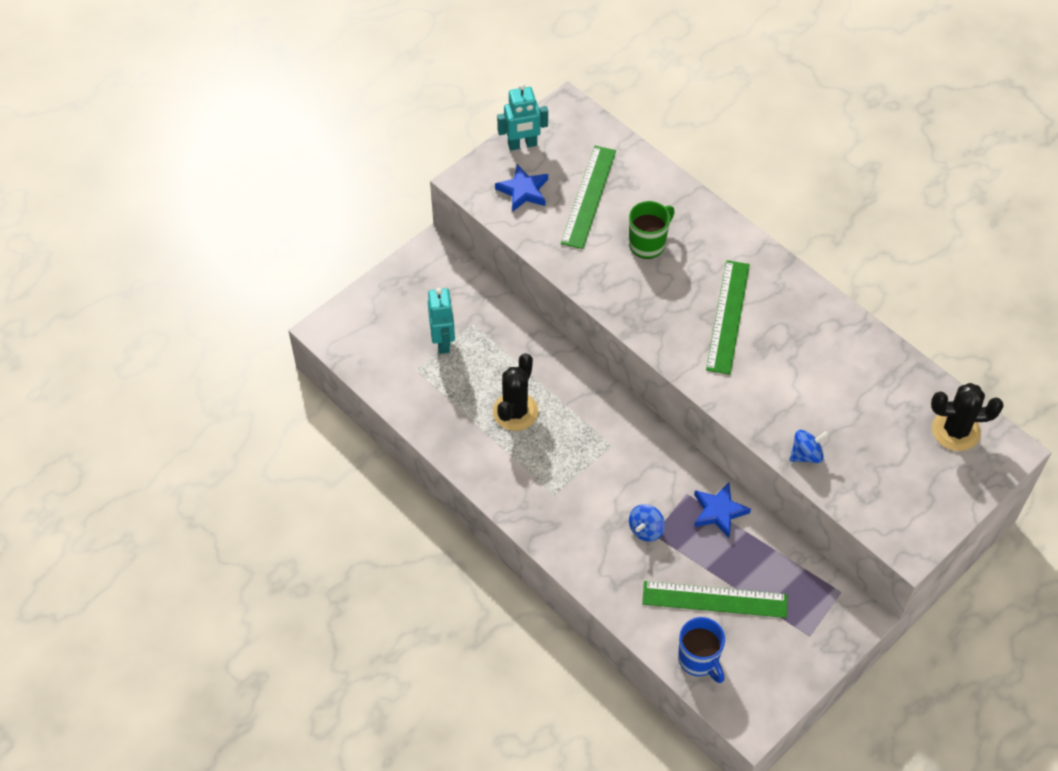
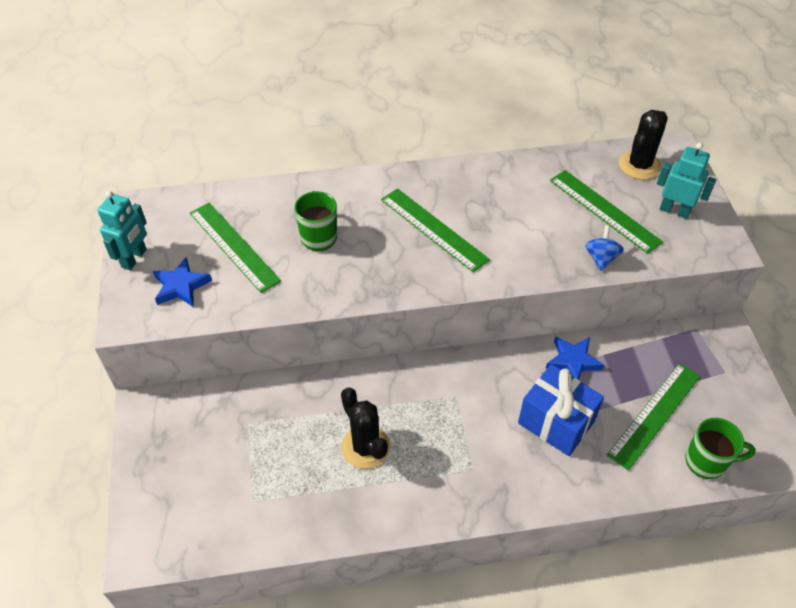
camera: 55 degrees left, 5 degrees down
(443, 341) = (244, 459): turquoise robot -> turquoise robot (674, 211)
(646, 530) = (556, 422): blue spinning top -> blue gift
(699, 660) = (707, 462): blue mug -> green mug
(867, 430) = (604, 210): none -> green ruler

